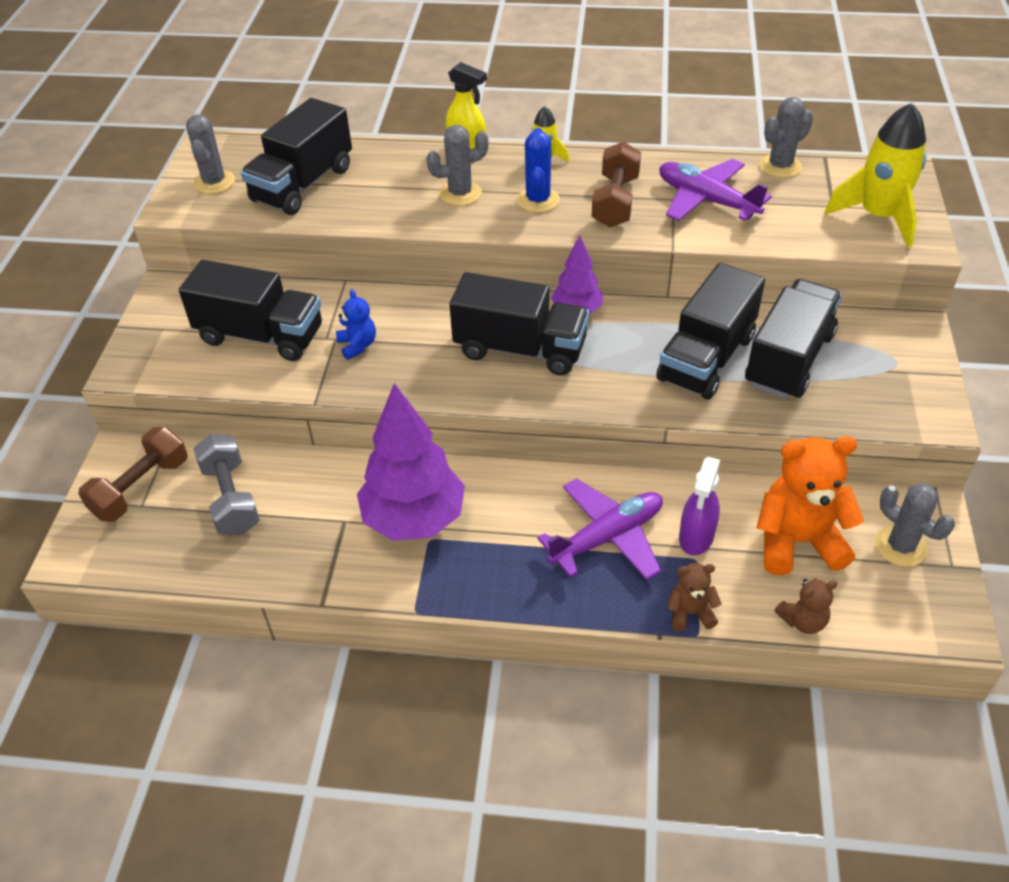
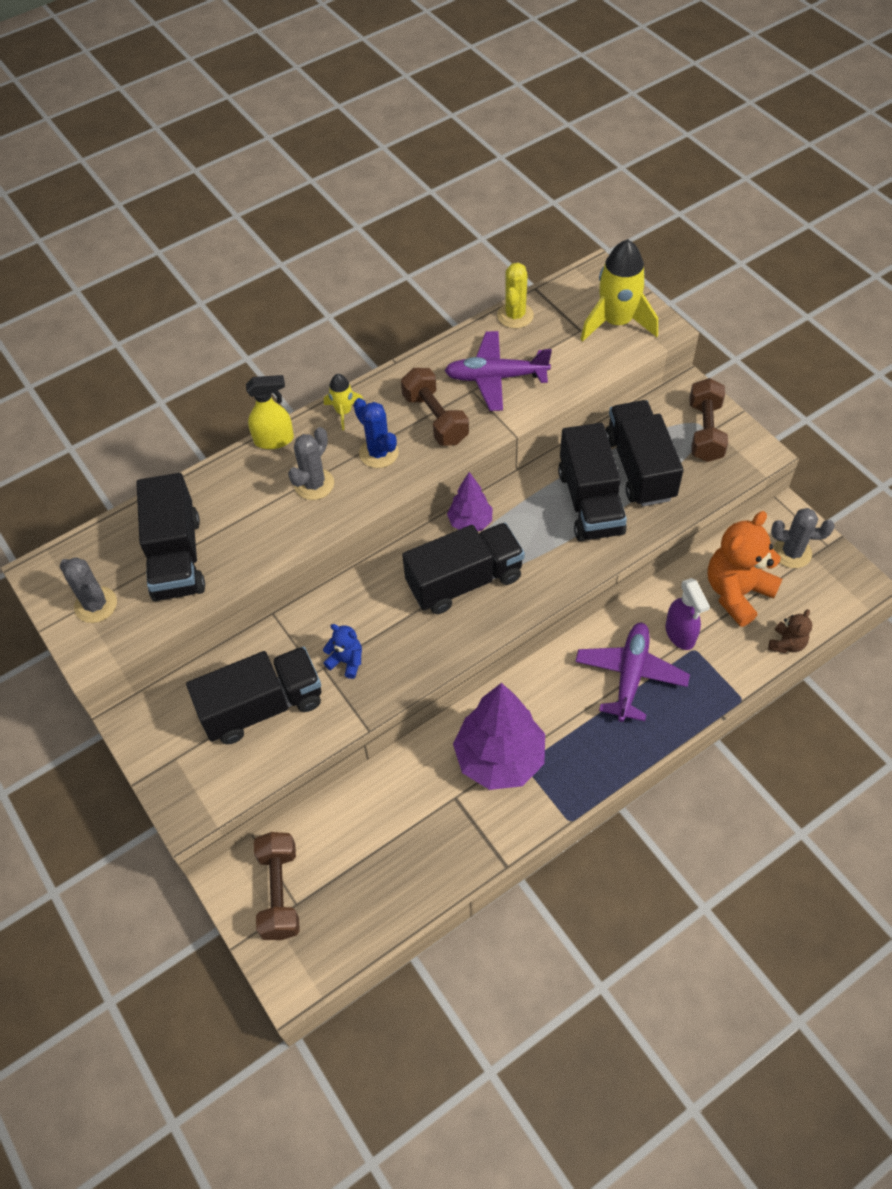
camera: 40 degrees left, 10 degrees up
(231, 498) = (357, 845): grey dumbbell -> none
(690, 613) = (725, 688): brown teddy bear -> none
(780, 166) = (515, 315): grey cactus -> yellow cactus
(895, 369) = (705, 431): none -> brown dumbbell

